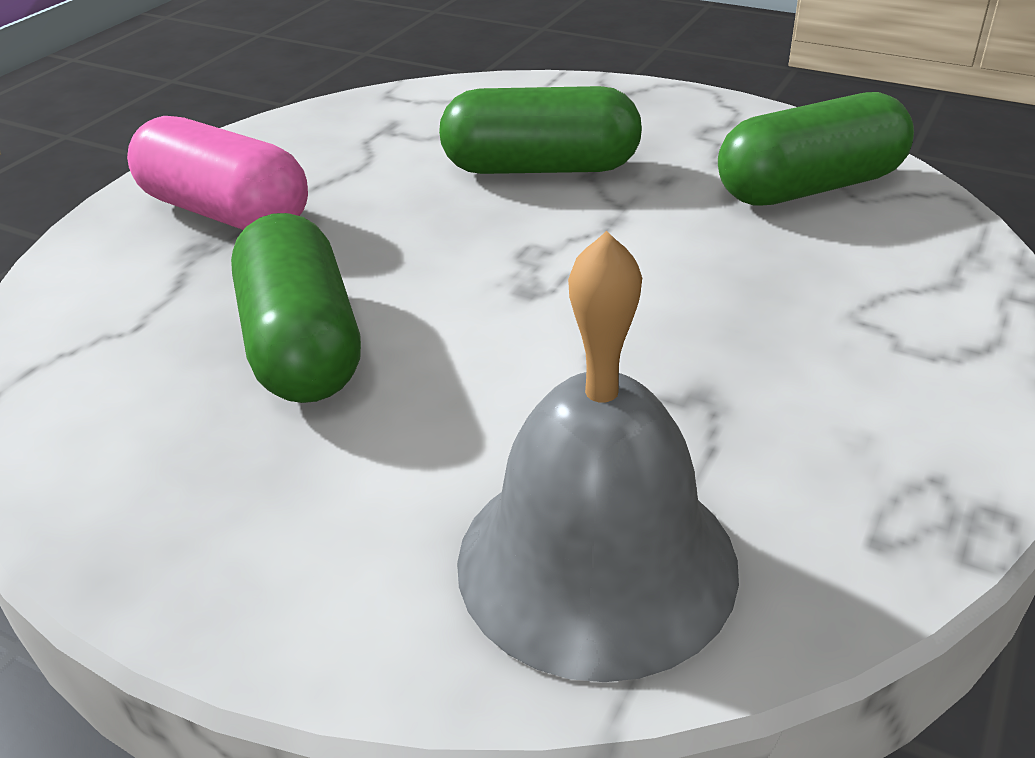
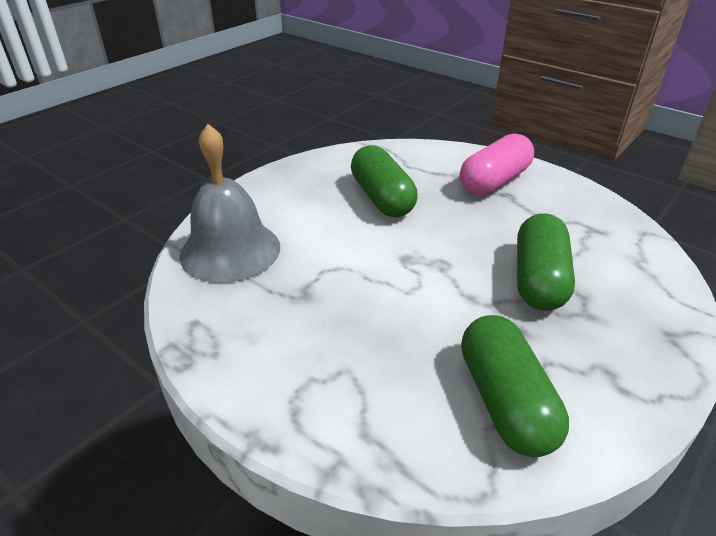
camera: 100 degrees right, 0 degrees up
(302, 345) = (382, 198): green capsule -> green capsule turned 75 degrees clockwise

